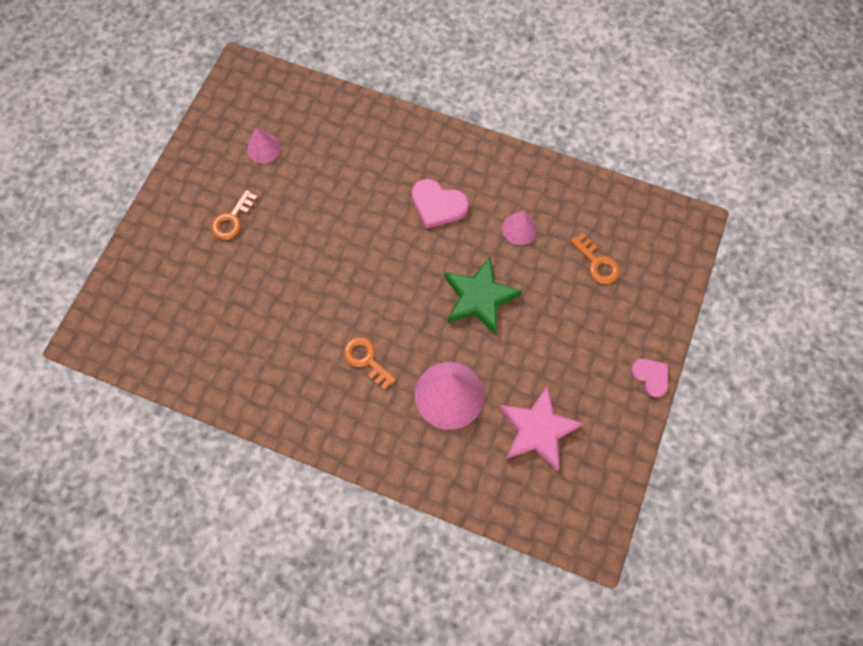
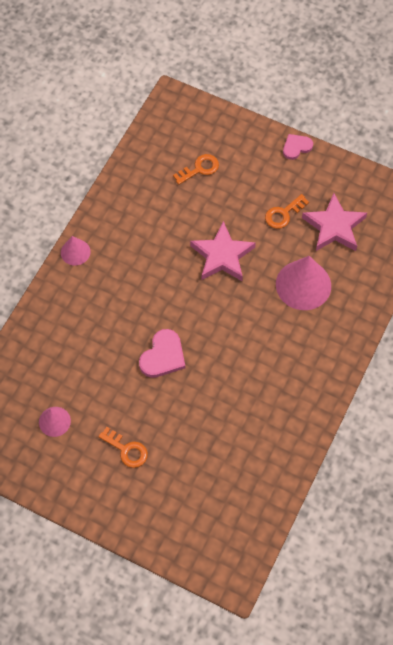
camera: 85 degrees left, 5 degrees down
(366, 360) = (270, 344): orange key -> orange key (283, 214)
(438, 205) = (132, 279): pink heart -> pink heart (163, 356)
(479, 298) = (222, 256): green star -> pink star
(519, 229) = (163, 220): pink cone -> pink cone (75, 252)

